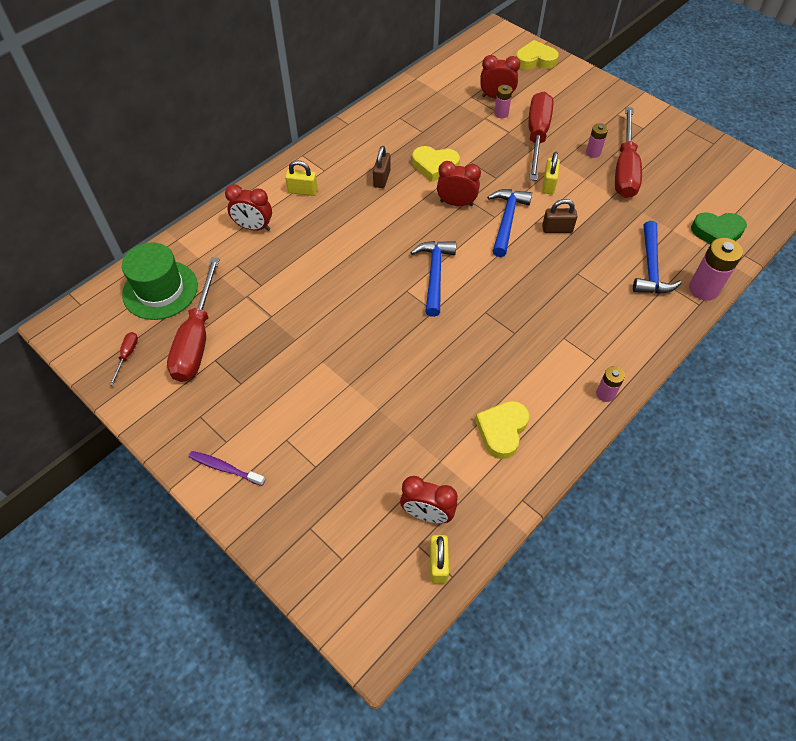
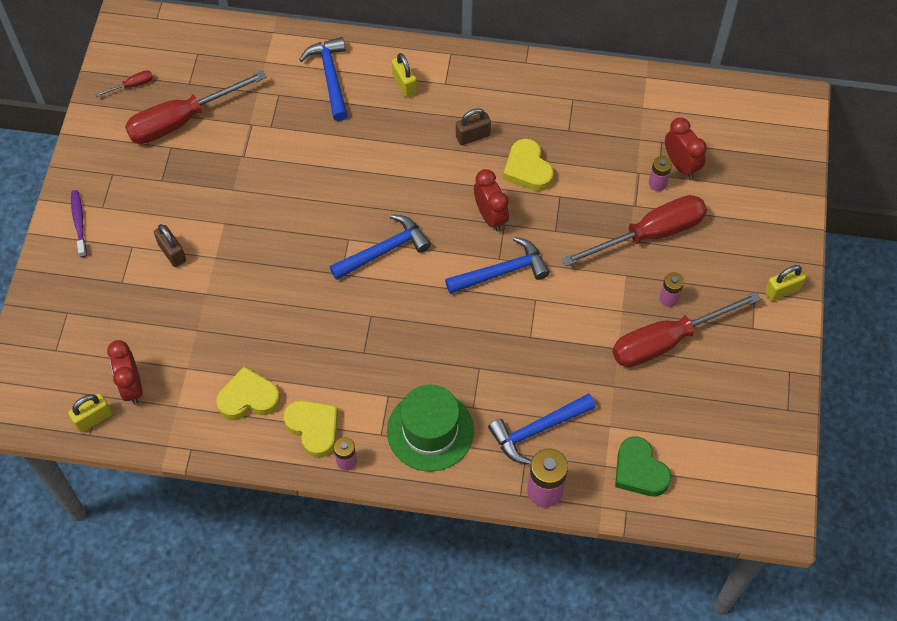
camera: 55 degrees right, 5 degrees up
(160, 290) = (211, 60): green hat -> green hat (430, 431)
(254, 227) = (330, 77): red clock -> blue hammer
(535, 60) = (778, 167): yellow heart -> yellow heart (313, 428)
(548, 184) = (584, 282): yellow padlock -> yellow padlock (782, 290)
(557, 229) = (525, 321): brown padlock -> brown padlock (172, 253)

